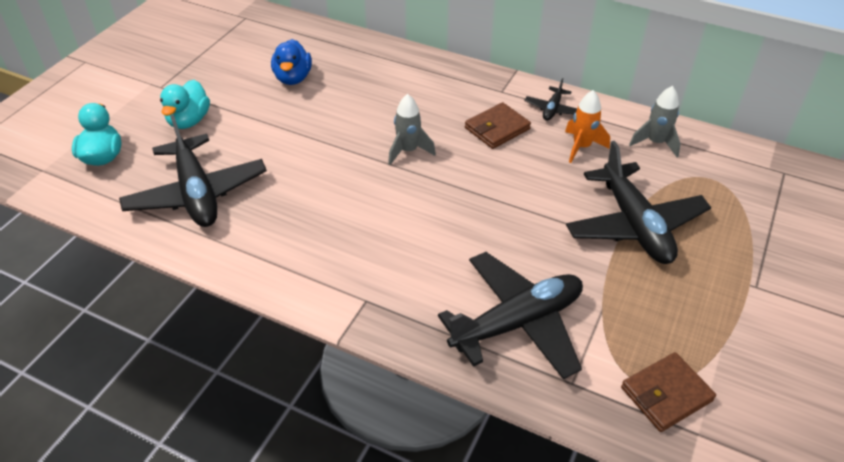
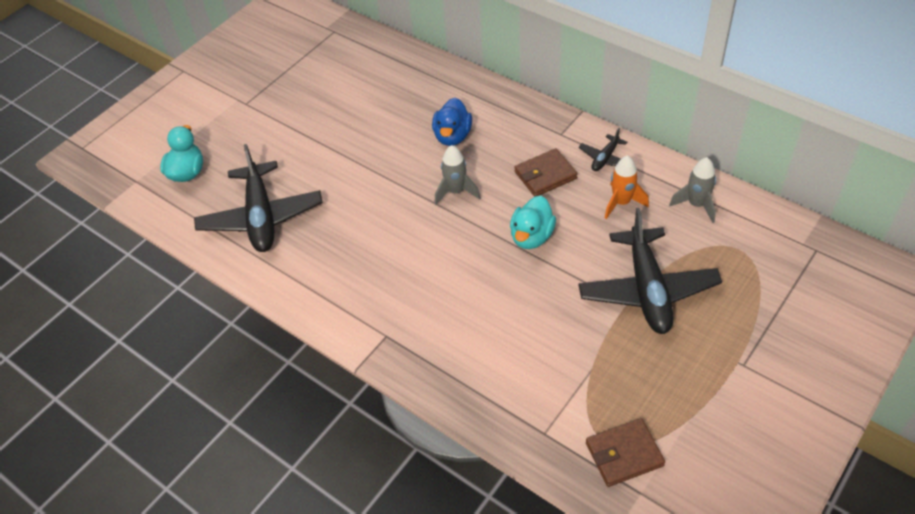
camera: 15 degrees right, 5 degrees up
(189, 121) = (265, 142): turquoise duck -> turquoise duck (531, 236)
(293, 78) = (366, 103): blue duck -> blue duck (452, 136)
(517, 323) = (512, 372): black plane -> none

